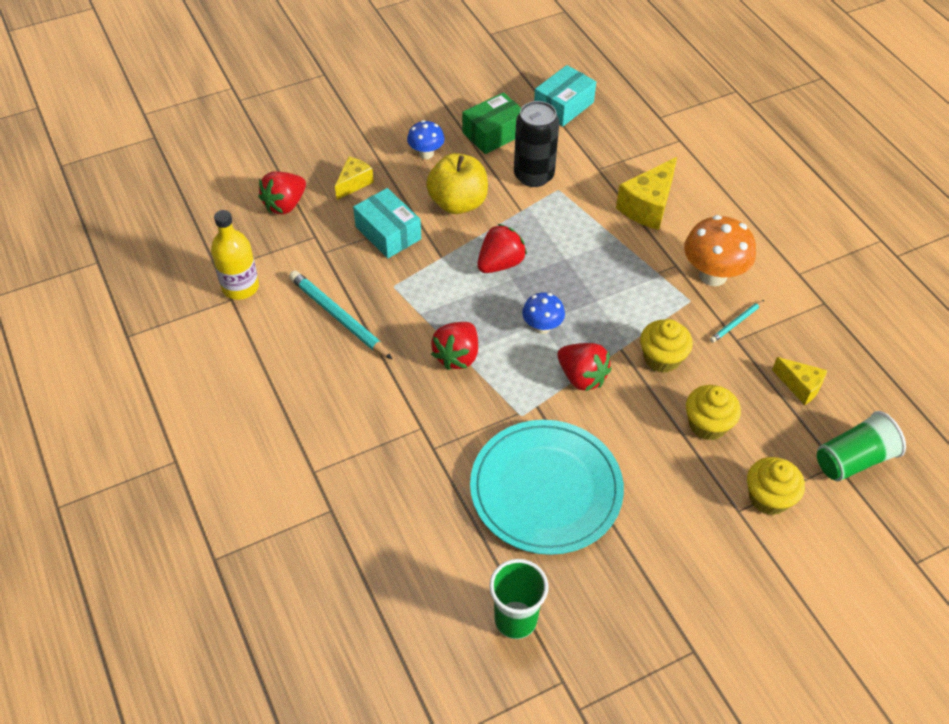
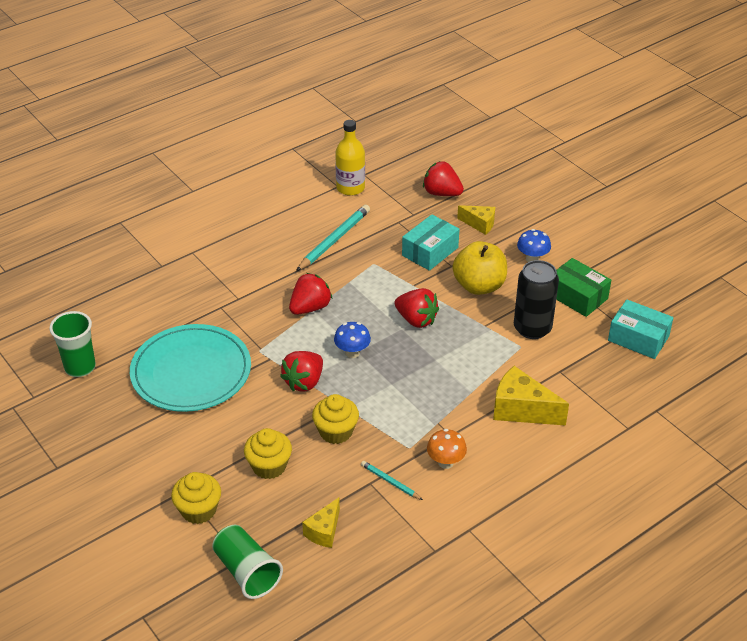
camera: 80 degrees right, 10 degrees down
(457, 356) = (310, 308): red strawberry -> red strawberry turned 120 degrees clockwise
(713, 275) = (445, 462): orange mushroom -> orange mushroom, size x0.58

